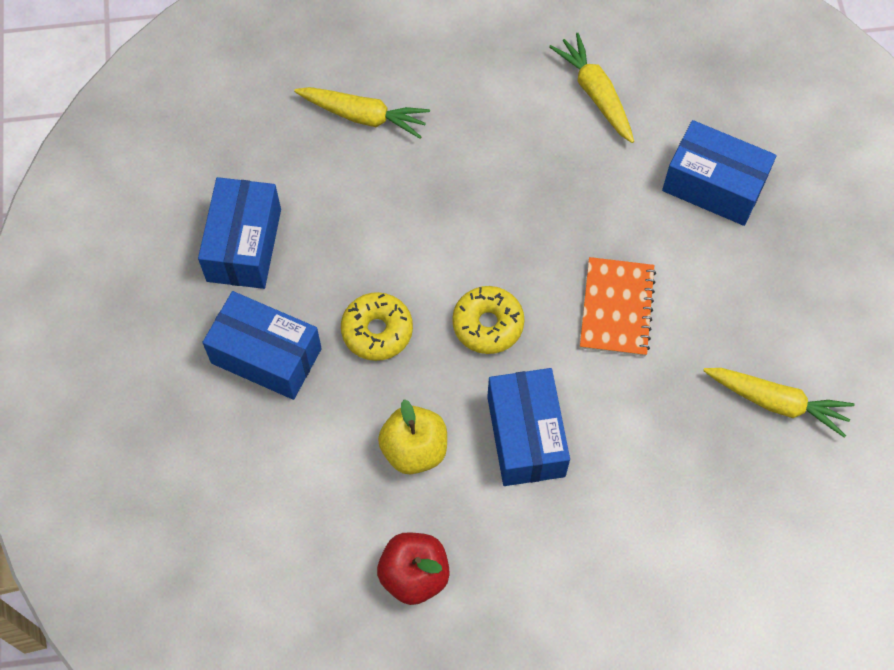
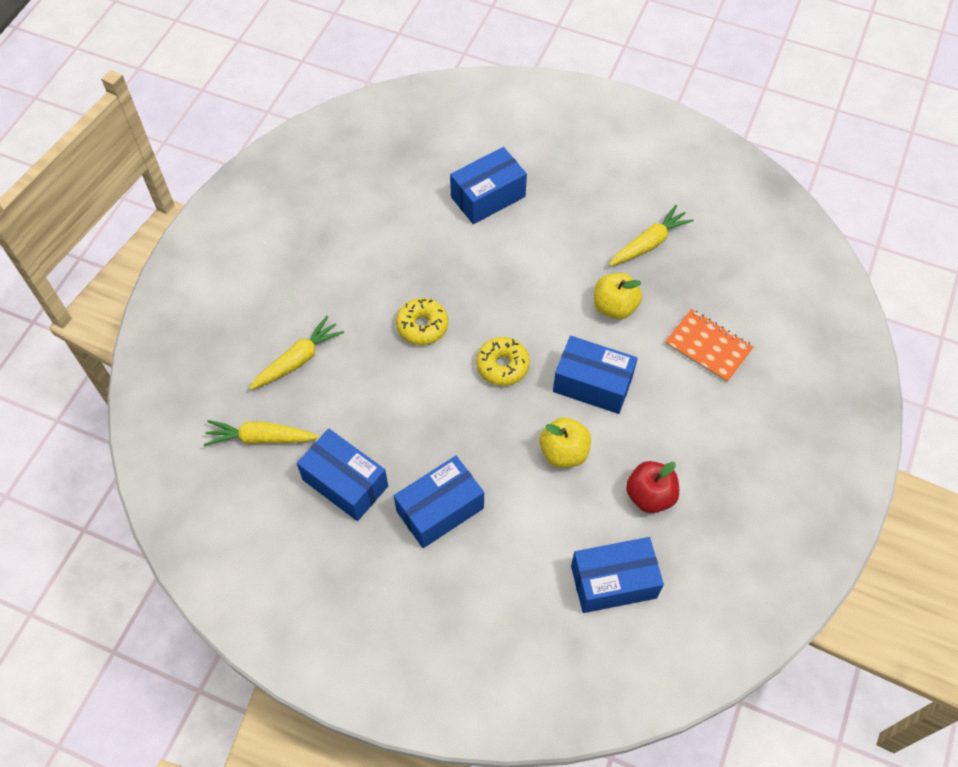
camera: 60 degrees left, 5 degrees down
(280, 586) = (613, 582): none -> blue box
(377, 331) = (465, 432): yellow donut -> yellow donut (422, 326)
(595, 93) = (379, 222): yellow carrot -> yellow carrot (260, 438)
(617, 308) = (537, 290): orange notebook -> orange notebook (708, 347)
(652, 408) = (614, 307): none -> yellow apple

